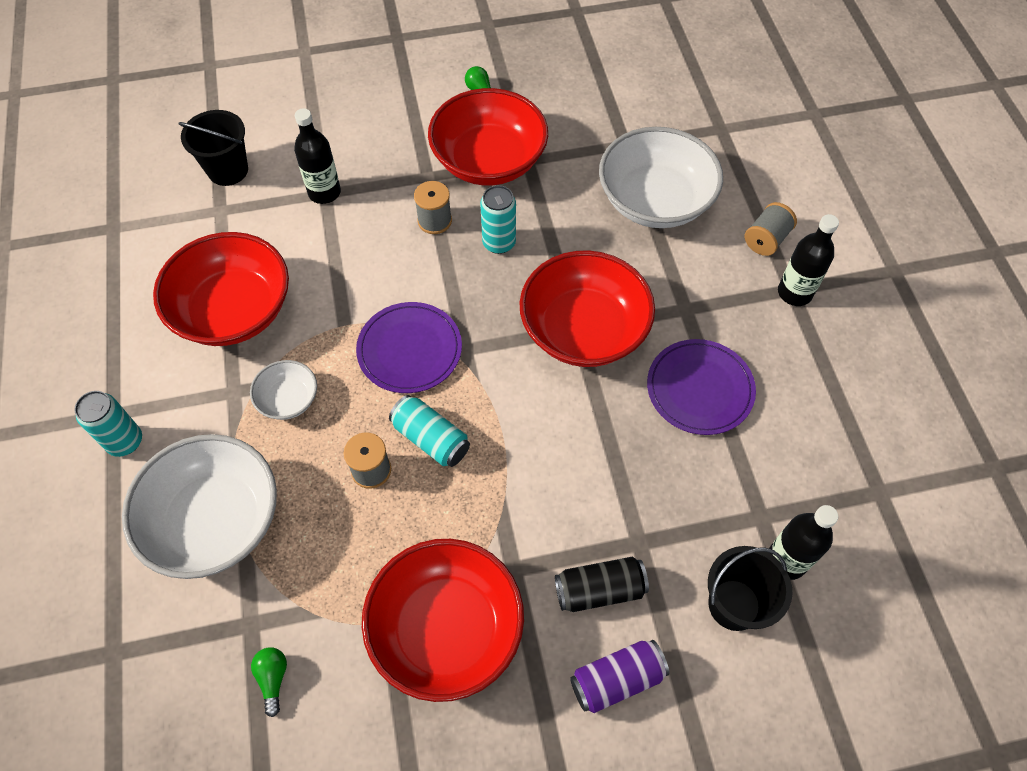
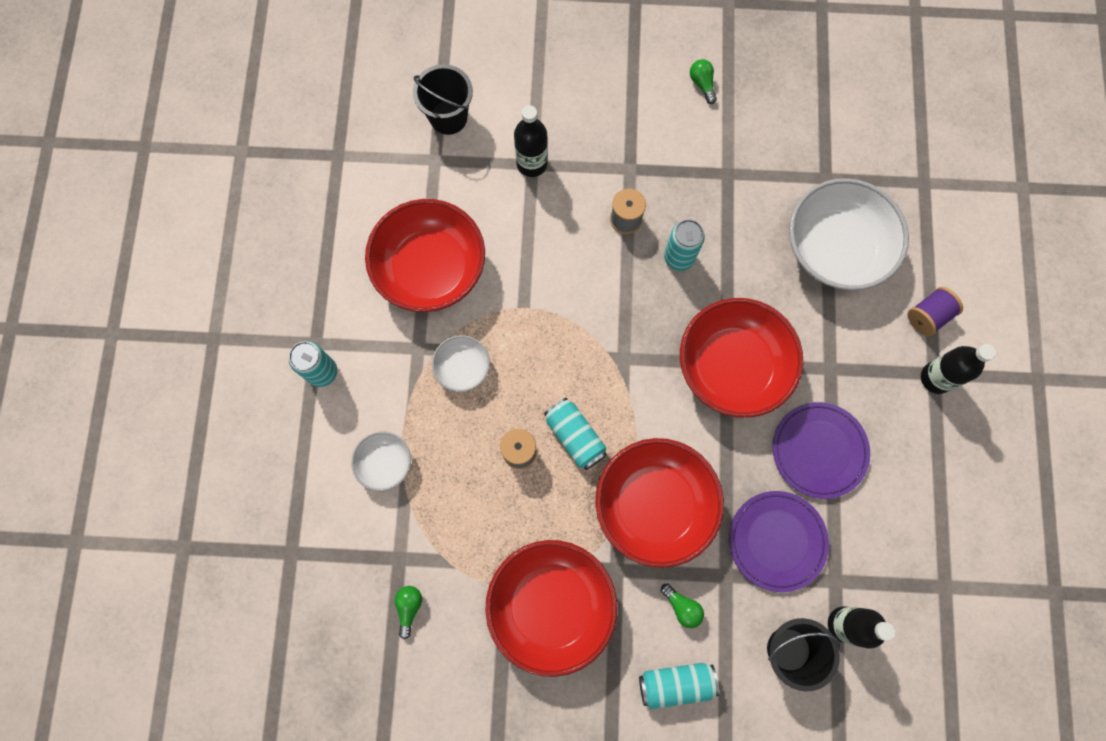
camera: 15 degrees right, 15 degrees up
(215, 521) = (385, 463): white bowl -> white bowl, size x0.48
(409, 350) = (575, 346): purple plate -> purple plate (777, 541)
(489, 161) = (691, 165): red bowl -> red bowl (654, 505)
(599, 590) = (682, 607): black can -> green light bulb
(616, 679) = (676, 683): purple can -> turquoise can
(766, 239) = (928, 316): grey spool -> purple spool

